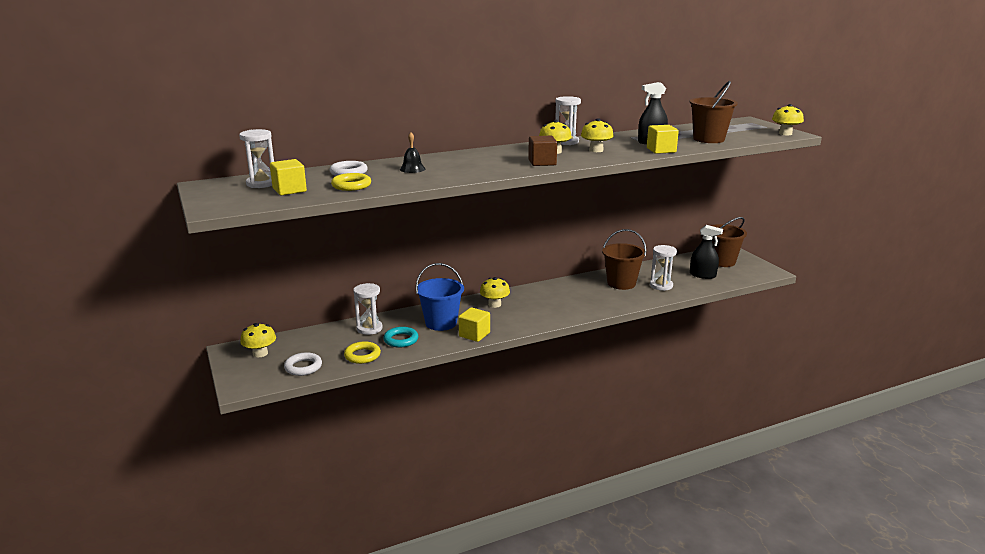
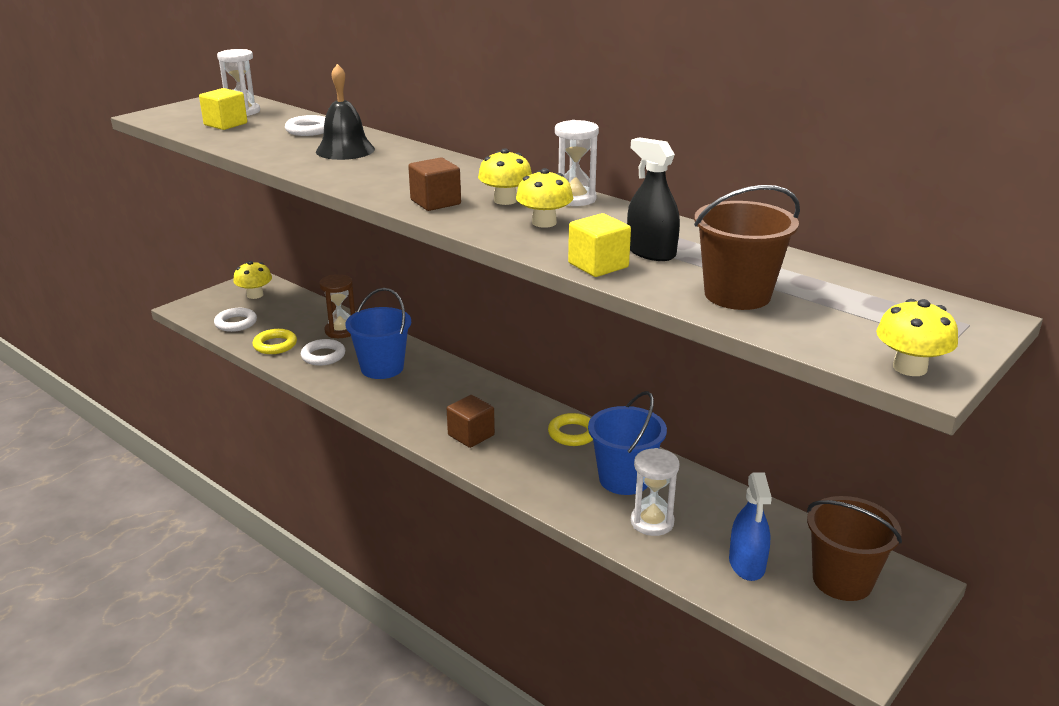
camera: 65 degrees right, 5 degrees up
(351, 185) = (257, 140): yellow ring -> yellow ring (572, 433)
(369, 328) = (341, 331): white hourglass -> brown hourglass
(401, 340) = (323, 356): turquoise ring -> white ring
(412, 169) = (345, 150): black bell -> black bell, size x1.69
(474, 334) = (364, 397): yellow cube -> none
(494, 304) = (461, 390): yellow mushroom -> none
(549, 311) = (471, 435): none -> brown cube
(621, 283) = (624, 479): brown bucket -> blue bucket
(702, 275) = (747, 564): black spray bottle -> blue spray bottle

